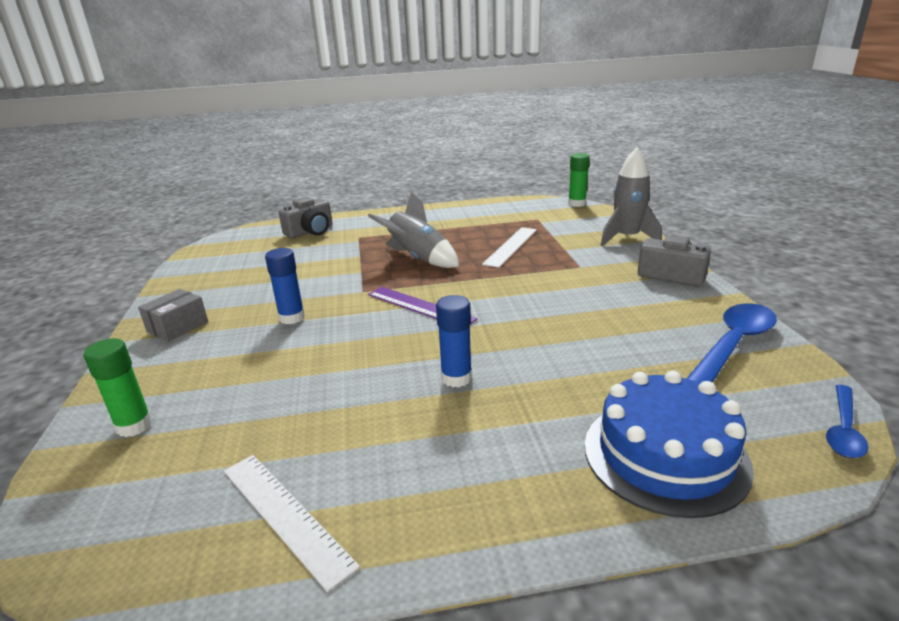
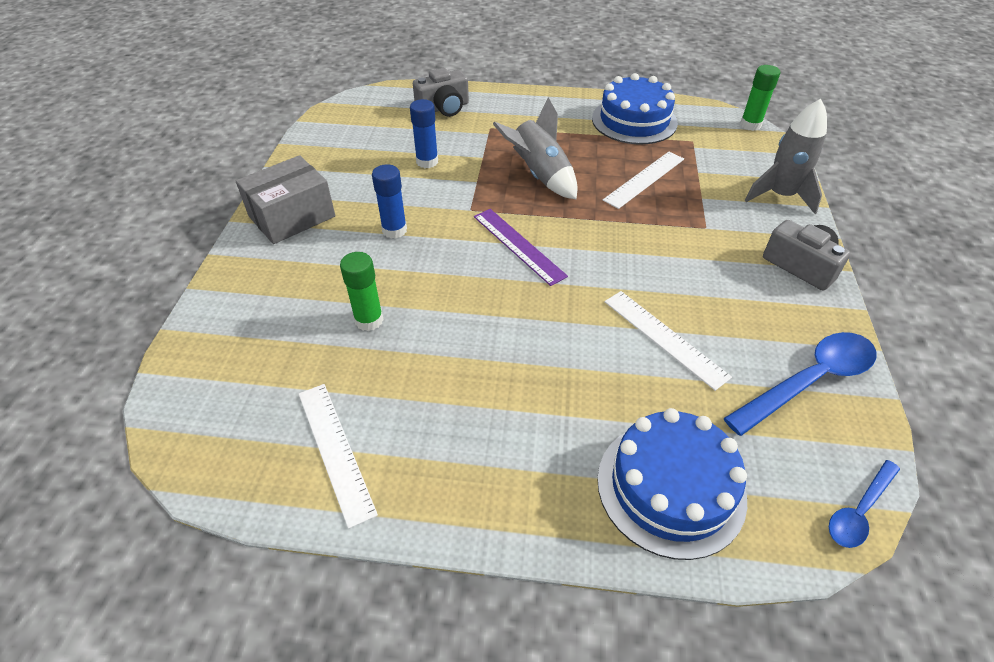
camera: 15 degrees right, 20 degrees up
(134, 426) = (239, 325): green glue stick -> green glue stick (369, 320)
(178, 327) = (292, 216): grey box -> grey box, size x1.59
(456, 378) = (520, 346): blue glue stick -> blue glue stick (427, 162)
(482, 215) = (634, 121): none -> blue cake
(589, 343) = (664, 338): none -> white ruler

